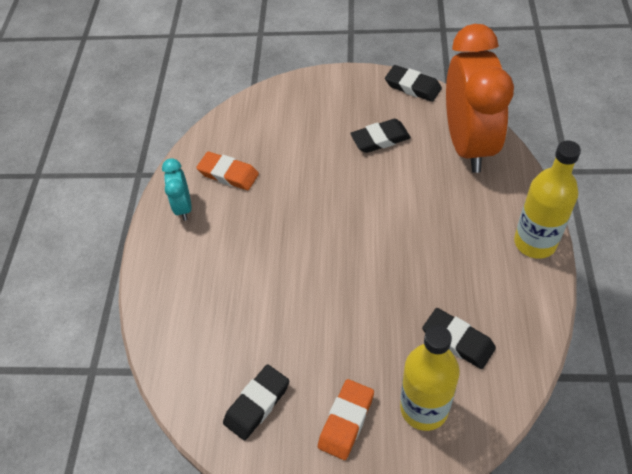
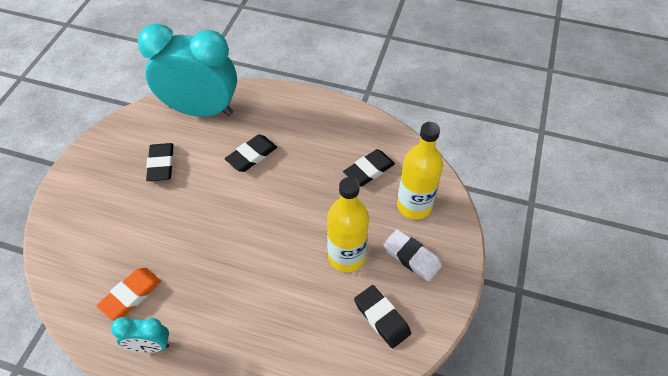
camera: 80 degrees left, 0 degrees up
(346, 421) = (411, 257): orange eraser -> white eraser
(412, 87) = (117, 126): black eraser -> black eraser (252, 156)
(468, 144) = (201, 110): orange clock -> turquoise clock
(535, 242) = (307, 103): yellow bottle -> yellow bottle (346, 256)

